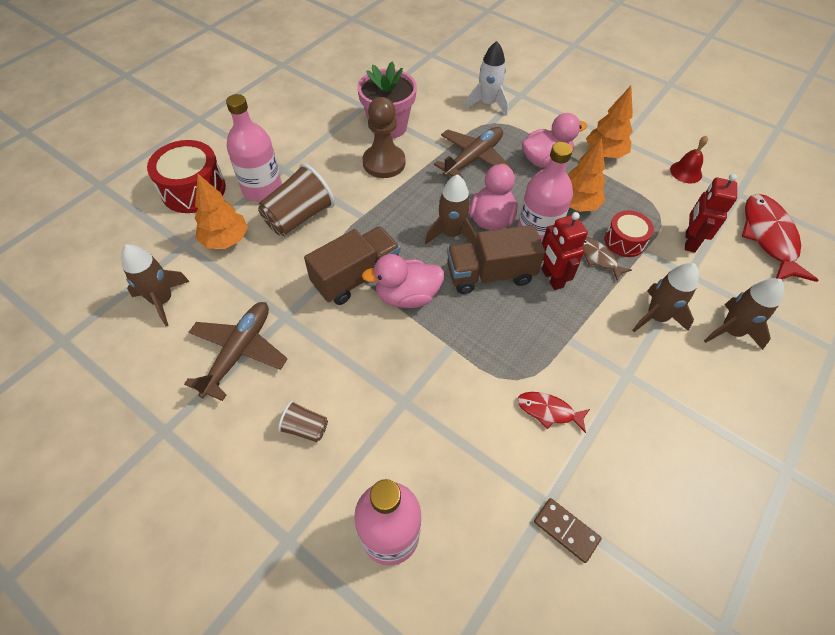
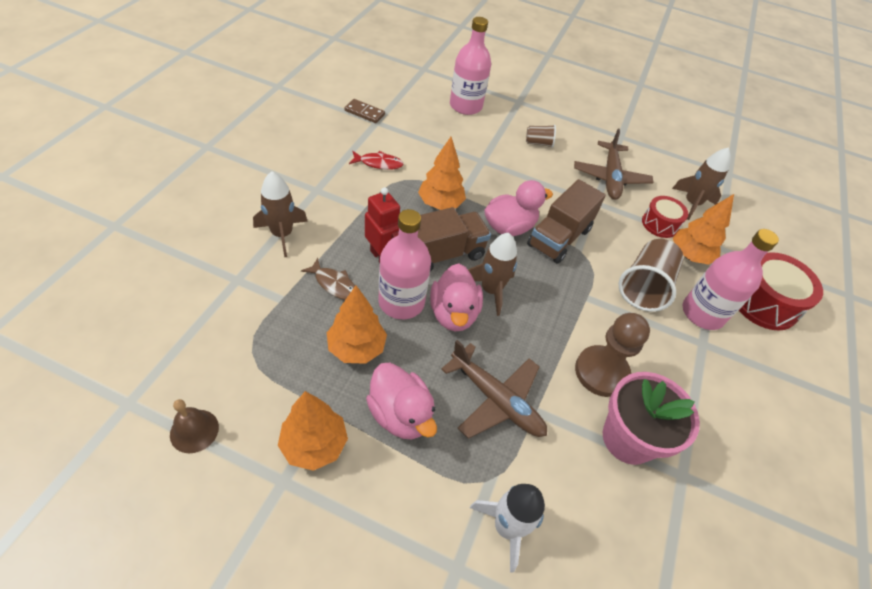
camera: 160 degrees right, 5 degrees down
(473, 158) = (496, 400): brown plane -> brown plane turned 75 degrees counterclockwise
(478, 336) = (440, 204): none -> orange tree
(545, 161) = (400, 414): pink duck -> pink duck turned 90 degrees counterclockwise
(624, 241) = (302, 307): red drum -> red drum (660, 224)
(686, 172) = (194, 431): red bell -> brown bell
(689, 241) = (224, 318): red robot -> none
(731, 331) = (212, 230): brown rocket -> none
(769, 237) = (118, 337): red fish -> none

